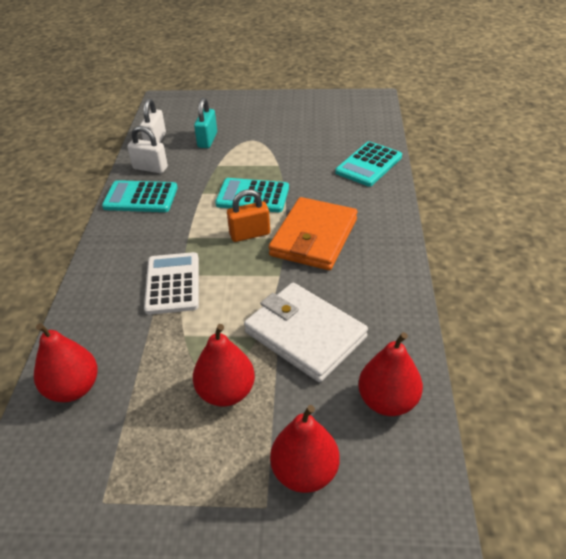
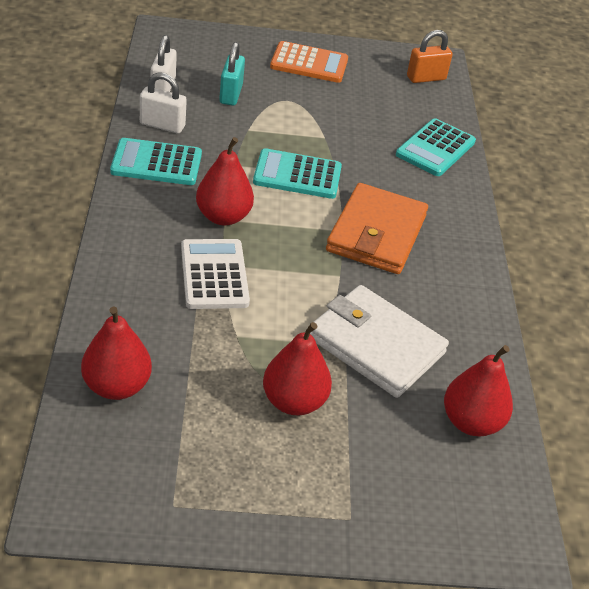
camera: 10 degrees left, 0 degrees up
(250, 234) = (299, 223): orange padlock -> orange padlock (426, 78)
(272, 111) = (309, 63): none -> orange calculator
(305, 472) = (388, 487): red pear -> red pear (223, 217)

